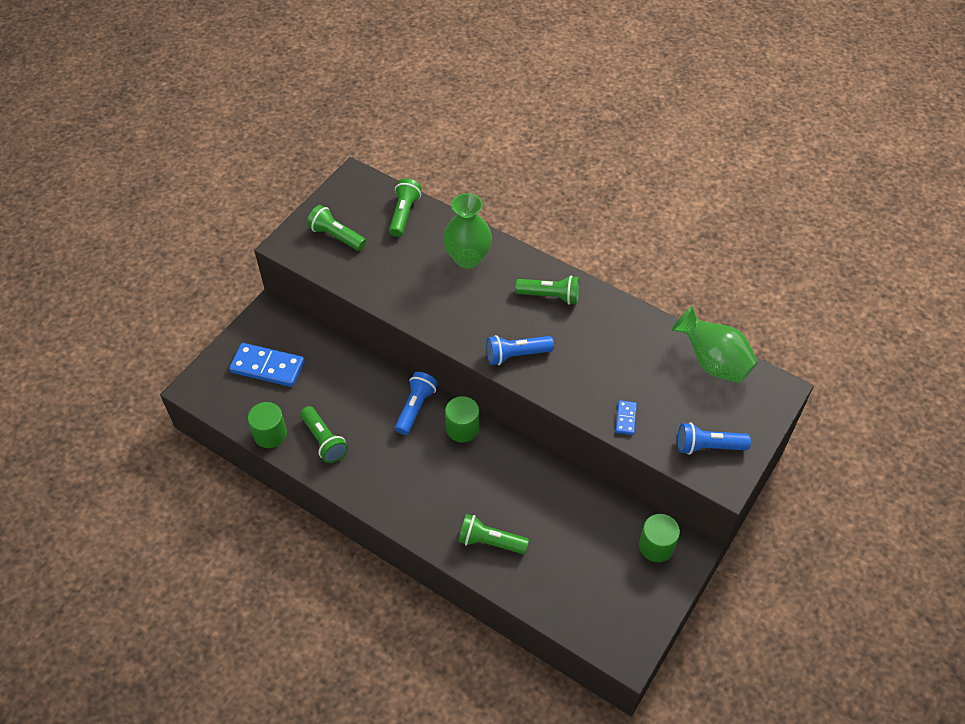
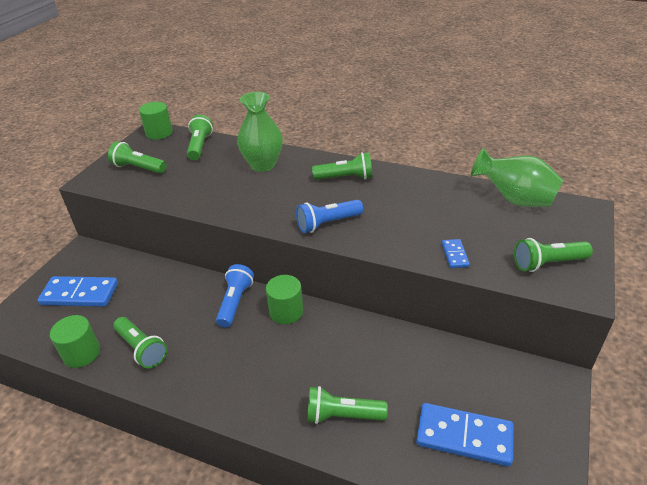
camera: 10 degrees left, 15 degrees down
(586, 581) = (464, 436): none -> blue domino
(656, 546) = (522, 383): green cylinder -> green cylinder (159, 133)
(708, 446) = (547, 263): blue flashlight -> green flashlight

